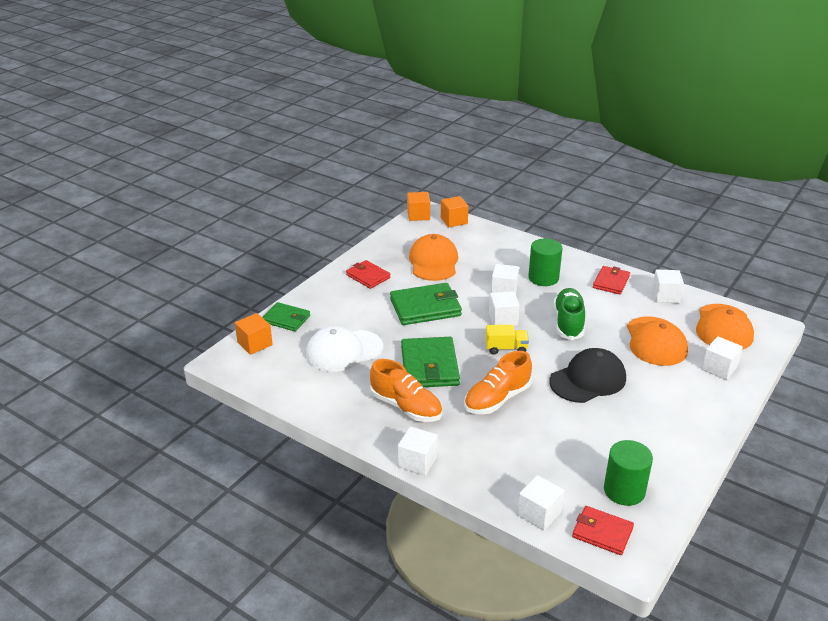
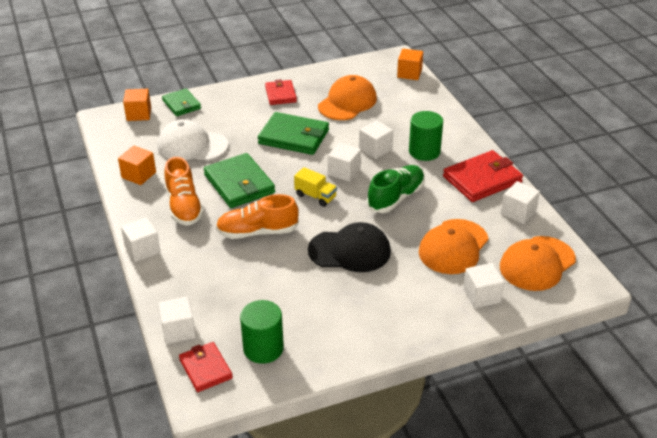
camera: 35 degrees right, 5 degrees up
(418, 215) = (385, 58): orange cube -> orange cube (139, 175)
(429, 366) = (239, 184): green wallet -> green wallet turned 60 degrees counterclockwise
(611, 282) = (482, 179): red wallet -> red wallet, size x1.62

